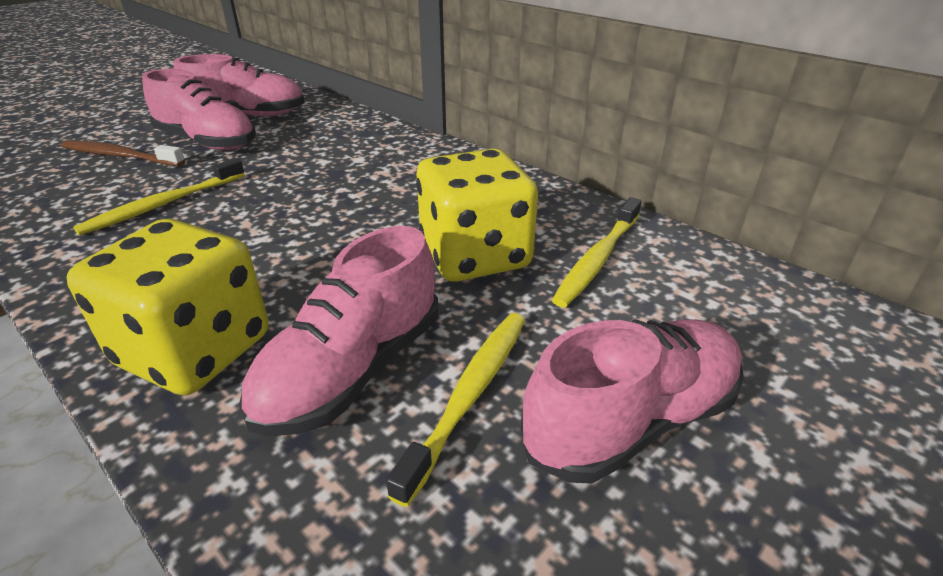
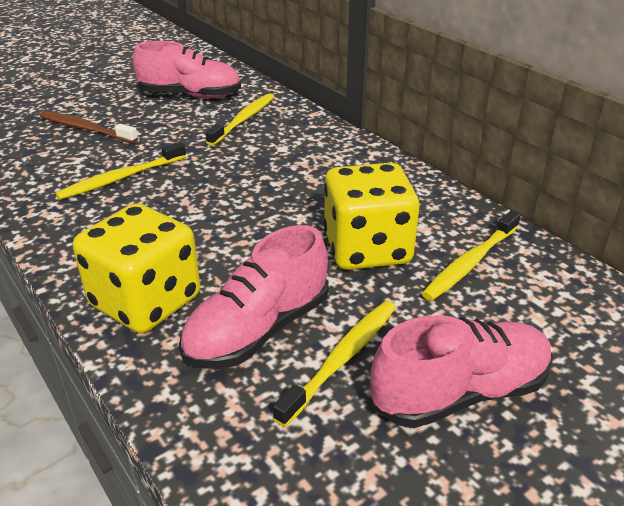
camera: 10 degrees right, 0 degrees up
(207, 142) = (156, 121): pink shoe -> none
(311, 134) = (244, 120): none -> yellow toothbrush

